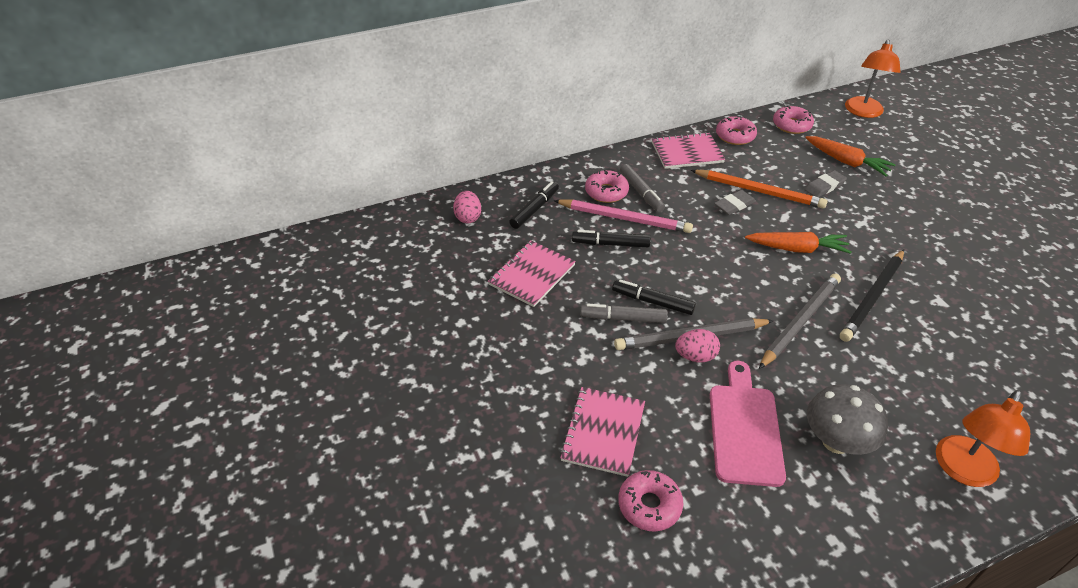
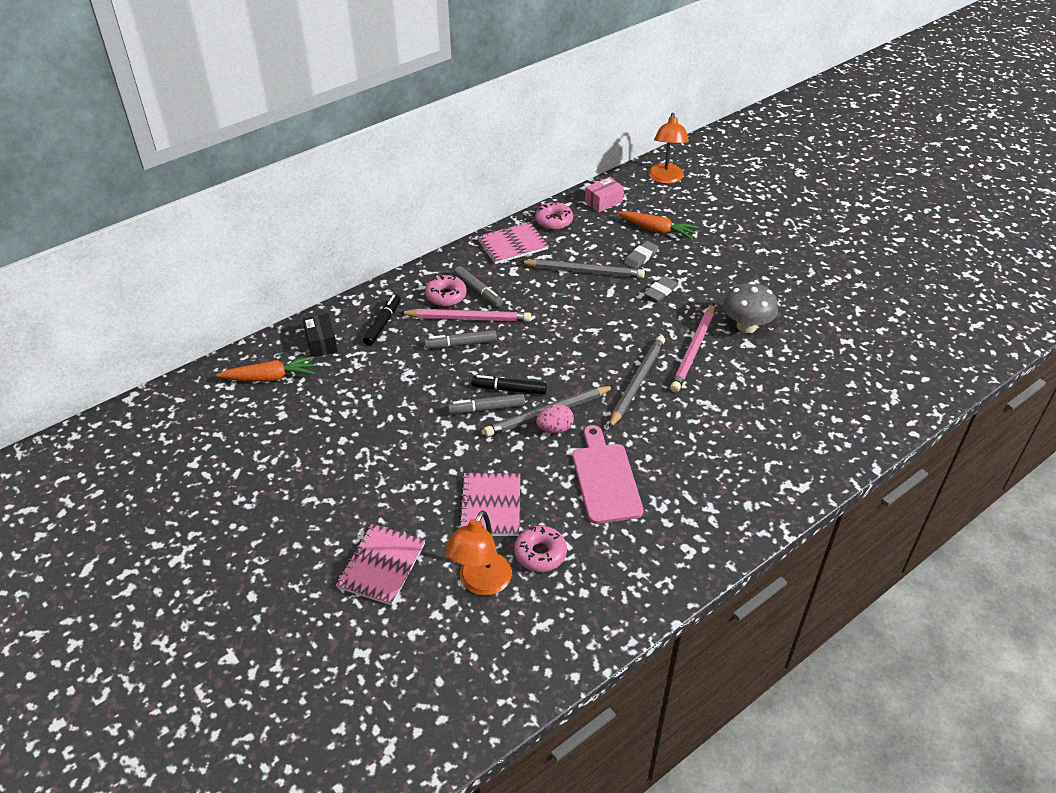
camera: 15 degrees left, 0 degrees up
(468, 217) = (321, 343): pink egg -> black box
(532, 275) = (396, 385): pink notebook -> pink notebook (382, 565)
(610, 244) = (461, 344): black marker -> grey marker
(734, 205) = (564, 288): grey eraser -> grey eraser (660, 291)
(758, 191) = (584, 271): orange pencil -> grey pencil
(791, 125) = (603, 202): pink donut -> pink box
(797, 249) = (626, 319): orange carrot -> orange carrot (270, 377)
(836, 441) = (678, 474): grey mushroom -> grey mushroom (746, 326)
(872, 297) = (693, 350): black pencil -> pink pencil
(962, 471) = (776, 476): orange lamp -> orange lamp (480, 583)

